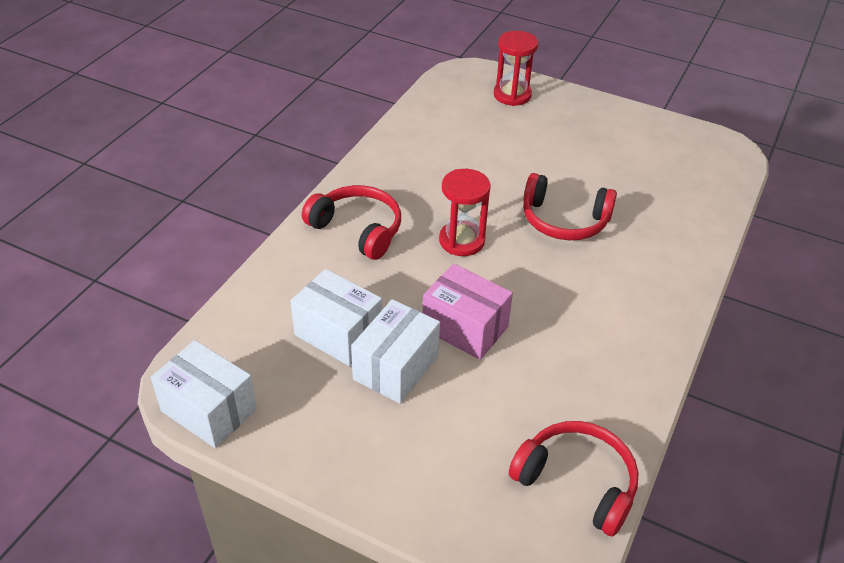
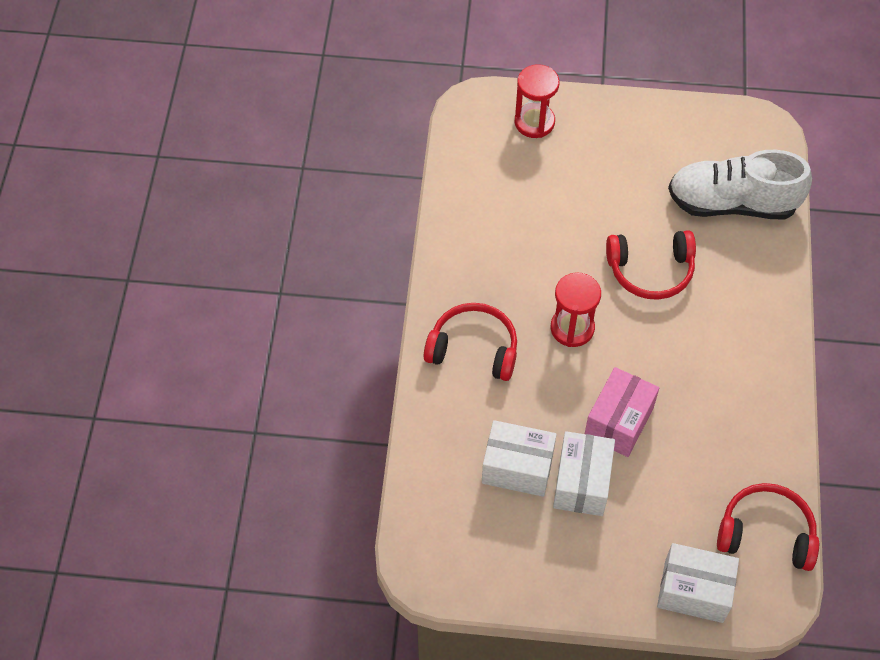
camera: 20 degrees left, 15 degrees up
(209, 410) = (454, 581): white box -> white box (693, 591)
(465, 328) = (618, 422): pink box -> pink box turned 75 degrees counterclockwise
(671, 193) = (732, 203): none -> white shoe

